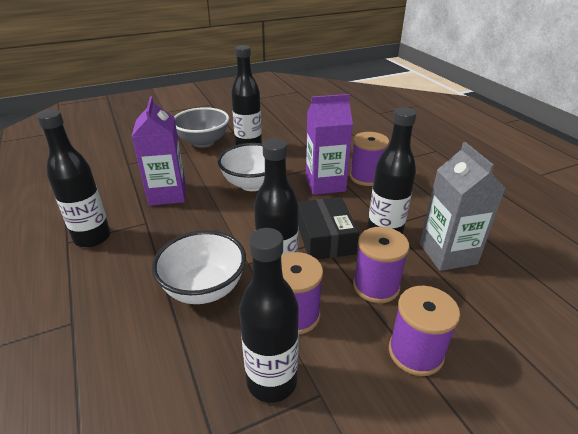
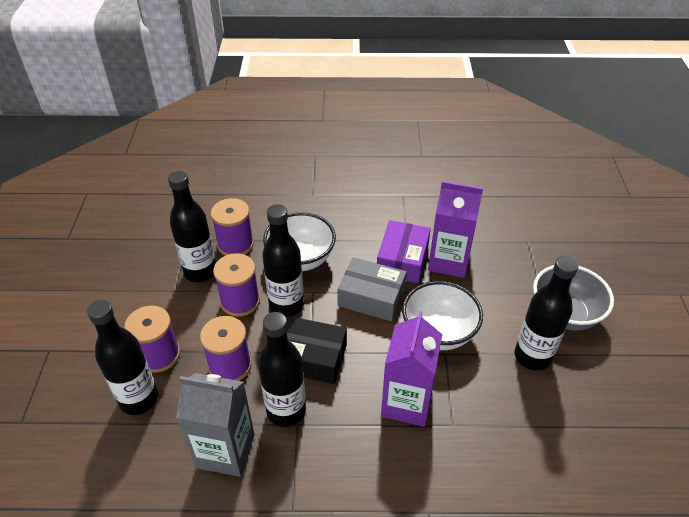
camera: 115 degrees right, 10 degrees up
(92, 238) = (401, 208): black bottle -> black bottle (139, 399)
(176, 219) = (402, 260): none -> purple box
(234, 224) = (371, 297): none -> grey box
(366, 177) = (401, 458): purple spool -> purple spool (235, 244)

